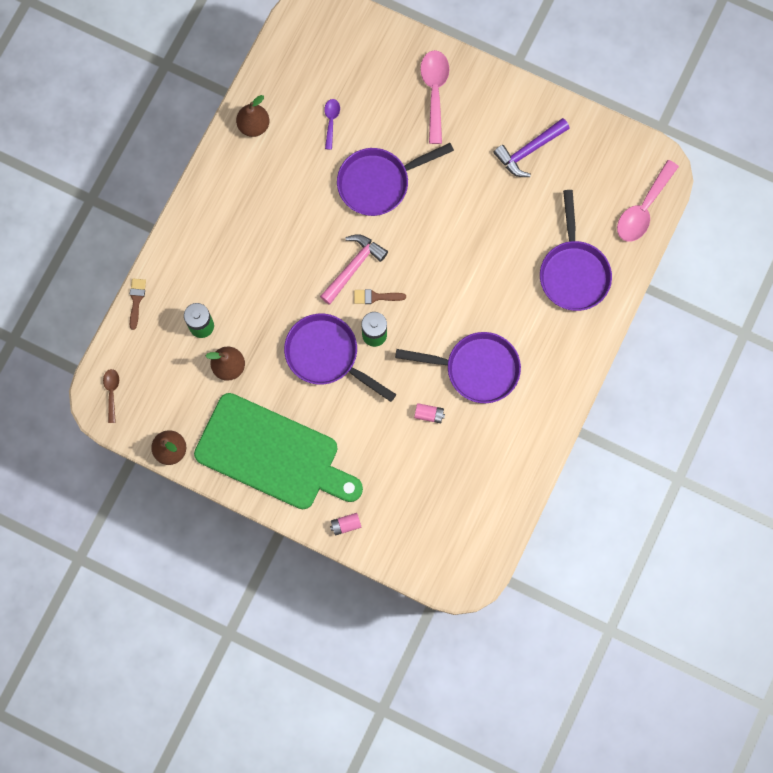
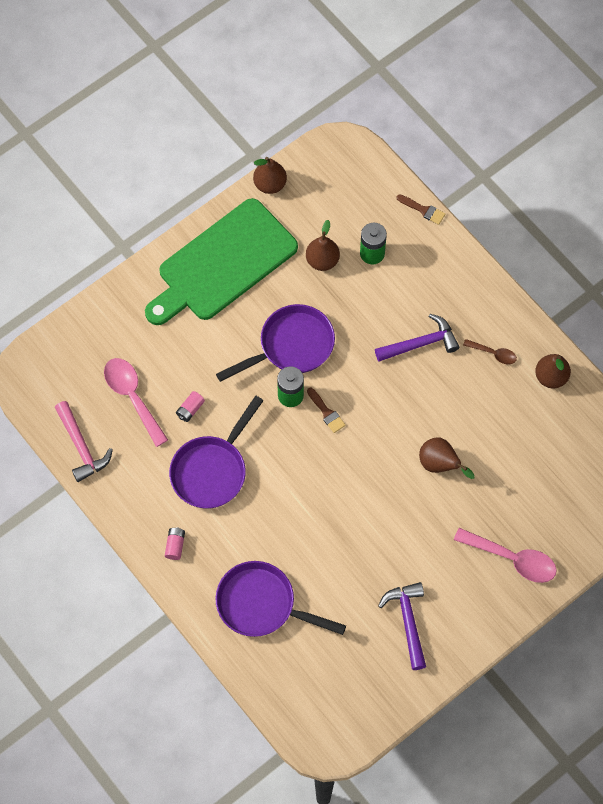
camera: 115 degrees right, 10 degrees down
(112, 392) = (346, 158): brown spoon -> brown spoon (493, 353)
(272, 246) = (421, 343): none -> purple hammer
(331, 121) = (524, 448): purple spoon -> none
(345, 525) = (127, 296): pink battery -> pink battery (175, 545)
(353, 267) = (365, 405): pink hammer -> pink hammer (81, 447)
(375, 297) = (326, 412): brown brush -> brown brush turned 120 degrees clockwise
(378, 183) = (440, 464): purple pan -> brown pear
(643, 209) = (294, 704): pink spoon -> pink spoon (132, 397)

